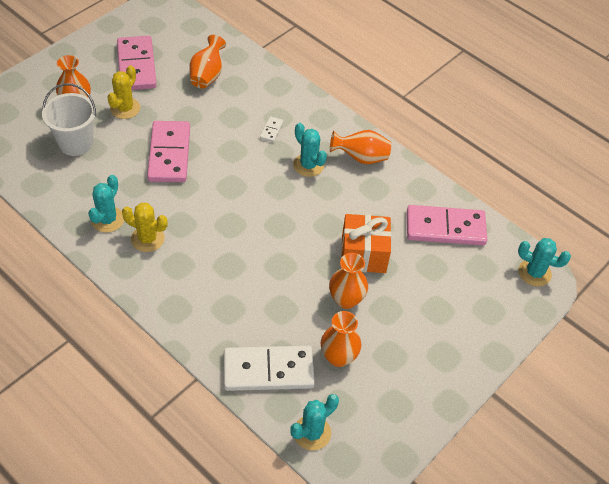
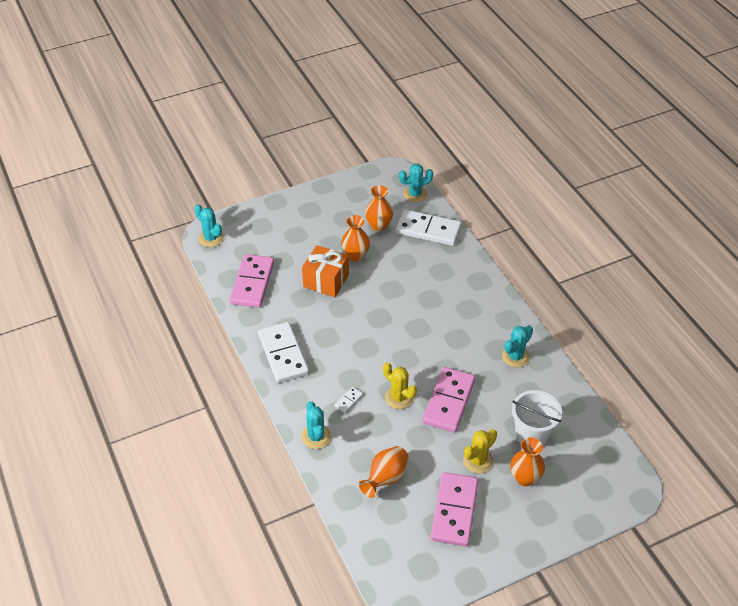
camera: 155 degrees left, 5 degrees down
(147, 239) = (487, 333): yellow cactus -> yellow cactus (399, 397)
(308, 165) = (332, 359): turquoise cactus -> turquoise cactus (316, 437)
(361, 158) = (283, 354): orange vase -> white domino
(445, 228) = (252, 283): pink domino -> pink domino turned 75 degrees clockwise

